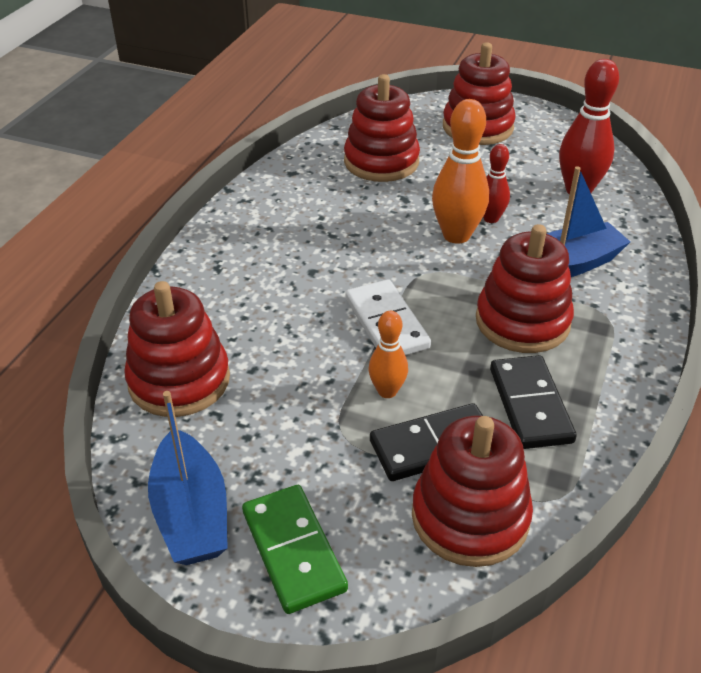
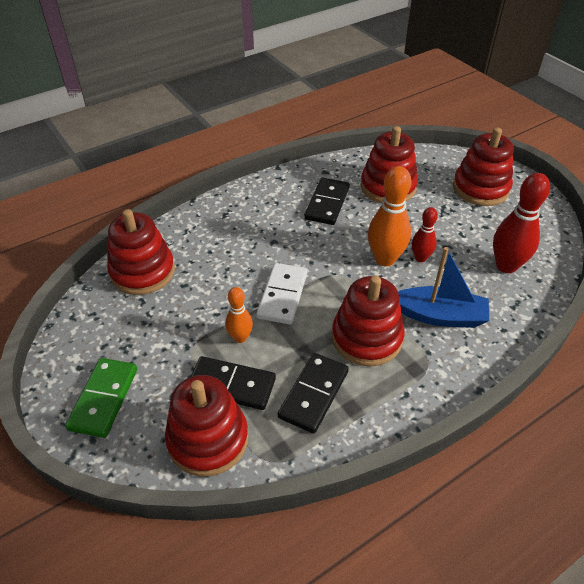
camera: 35 degrees right, 5 degrees up
(191, 513) = (79, 348): blue boat -> none
(331, 205) = (327, 203): none -> black domino

